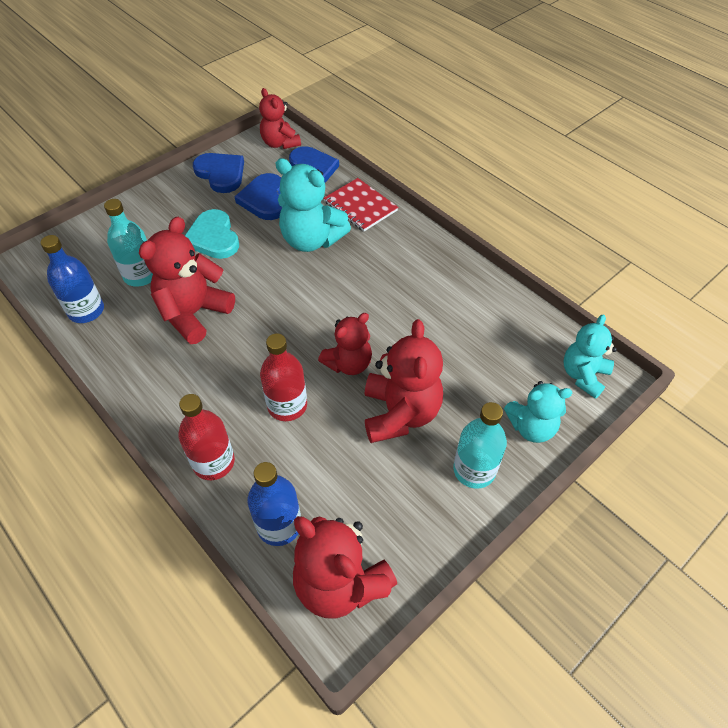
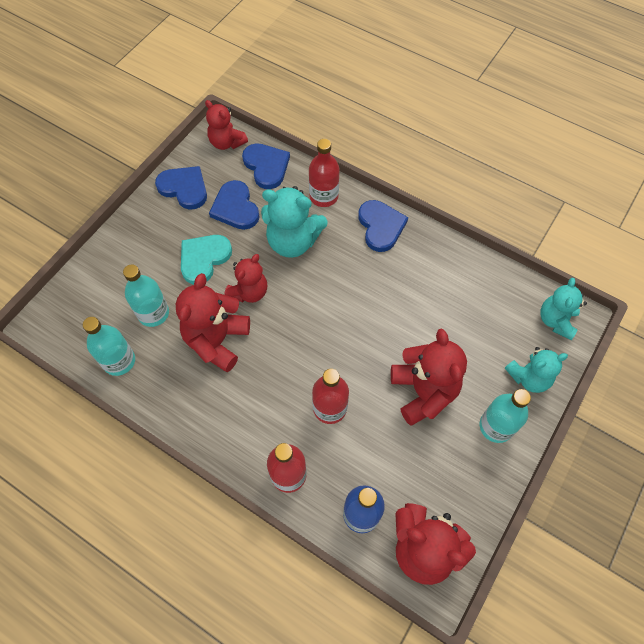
camera: 15 degrees left, 10 degrees up
(86, 311) = (119, 361): blue bottle -> turquoise bottle
(213, 237) = (204, 259): turquoise heart -> turquoise heart turned 75 degrees clockwise
(348, 363) = (366, 356): red teddy bear -> red teddy bear (249, 292)
(360, 206) = (323, 196): red notebook -> red bottle
(411, 244) = (380, 226): none -> blue heart

